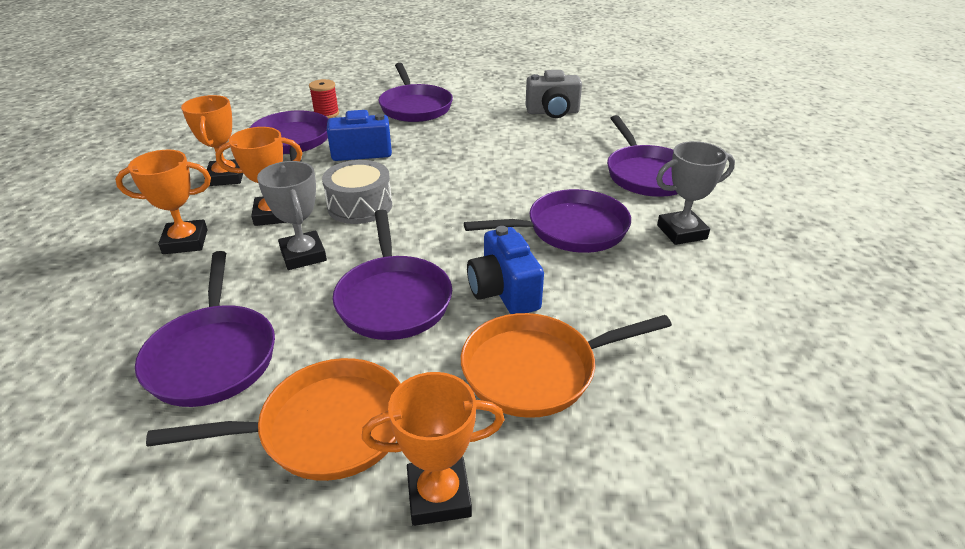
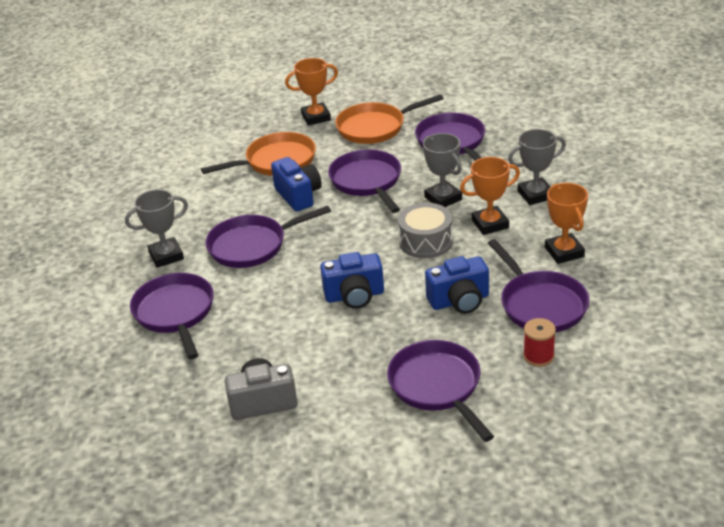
camera: 175 degrees right, 0 degrees up
(185, 242) = (535, 195): orange trophy -> grey trophy
(459, 167) = (354, 296): none -> blue camera

